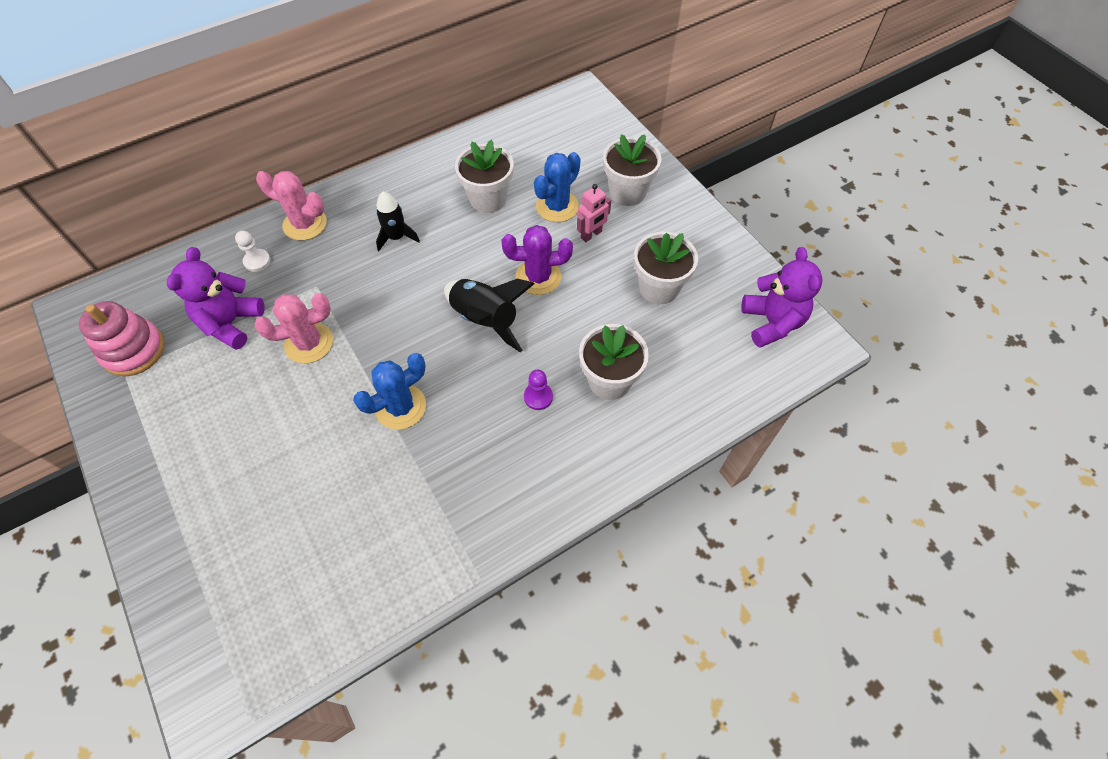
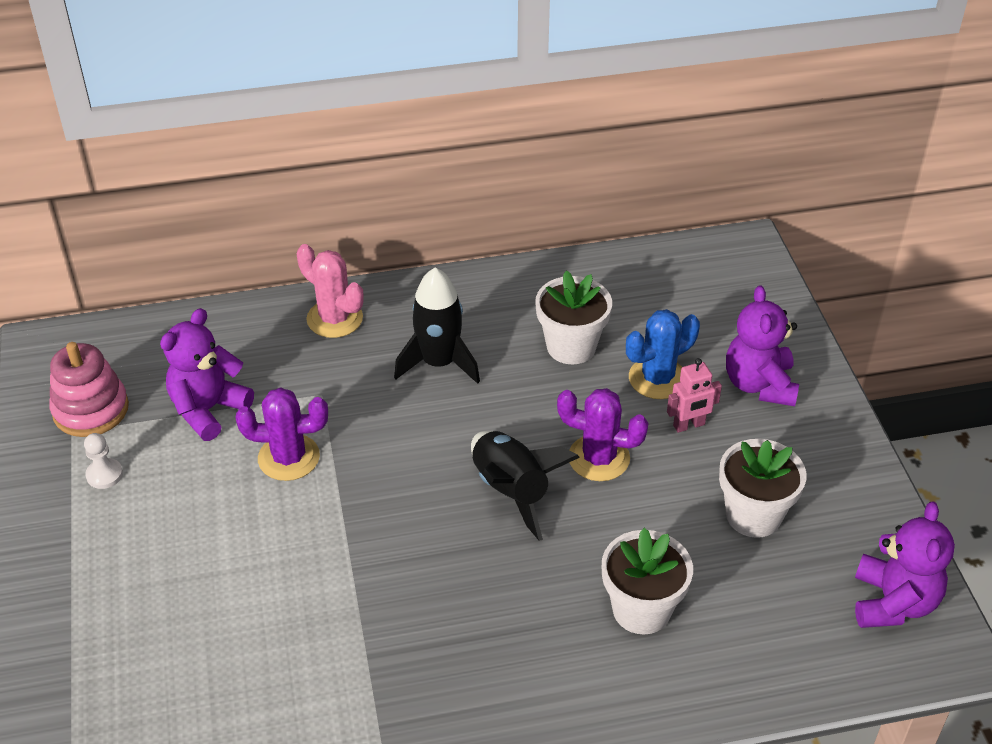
camera: 20 degrees right, 15 degrees down
(257, 261) = (263, 347): white pawn -> white pawn (104, 475)
(309, 343) = (289, 458): pink cactus -> purple cactus
(396, 237) = (439, 363): black rocket -> black rocket, size x1.53
(400, 407) = (369, 562): blue cactus -> none
(538, 397) = (542, 602): purple pawn -> none
(627, 192) = (759, 384): white flower pot -> purple teddy bear

